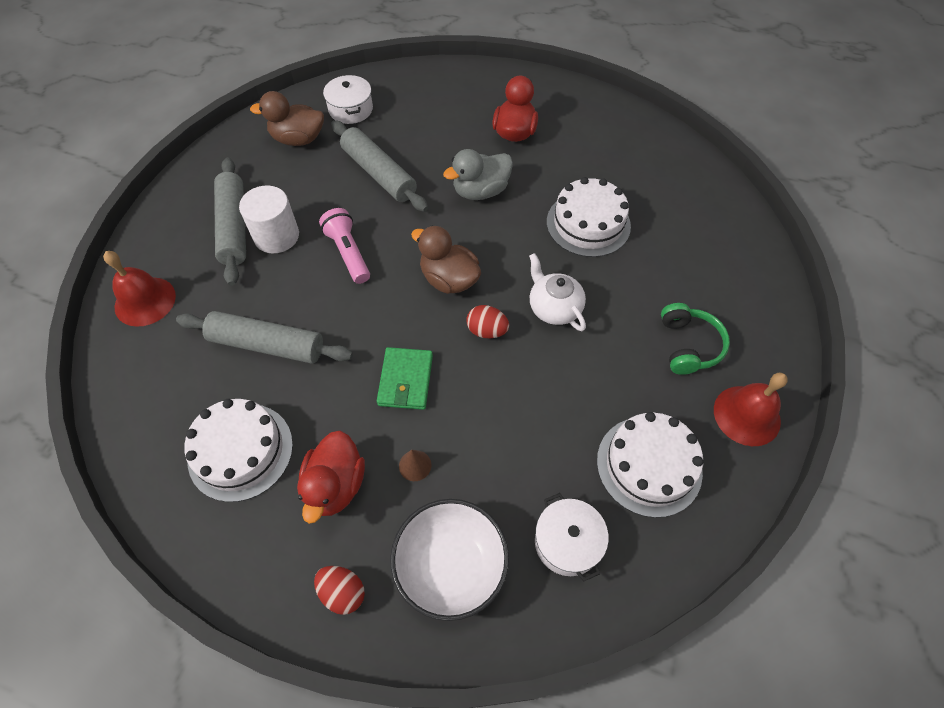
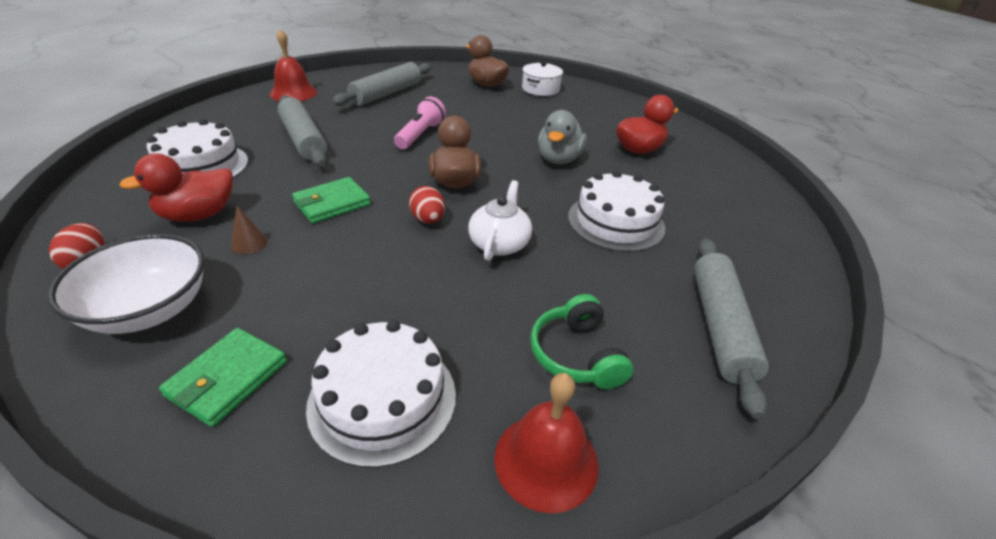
camera: 45 degrees right, 20 degrees down
(276, 236) = (398, 108): white cylinder -> none
(379, 173) = (505, 118): grey rolling pin -> grey rolling pin (719, 327)
(480, 191) = (558, 159): grey duck -> grey duck turned 90 degrees counterclockwise
(567, 542) = (228, 379): white pot -> green wallet
(688, 345) = (576, 354): green headphones -> green headphones turned 120 degrees clockwise

